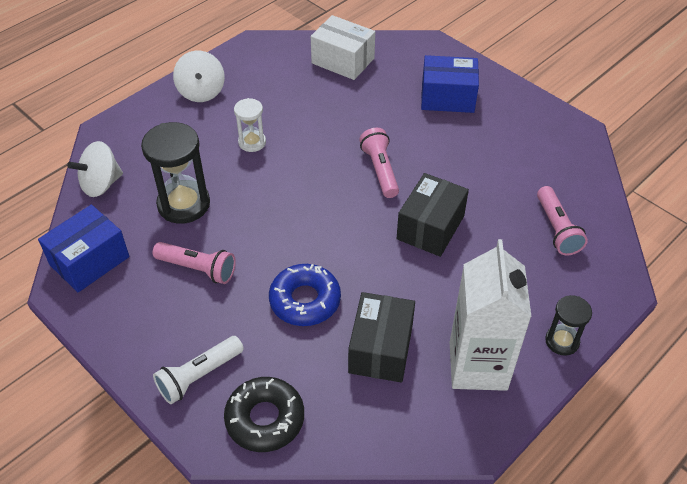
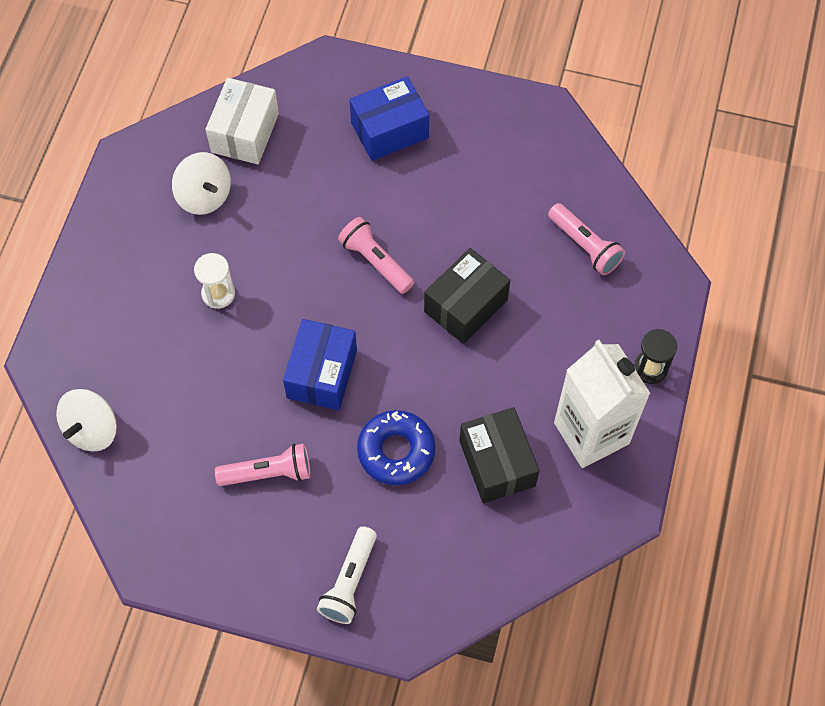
camera: 30 degrees left, 15 degrees up
(89, 261) = (151, 523): blue box -> blue box (322, 374)
(184, 204) = (200, 407): black hourglass -> none
(201, 92) = (113, 254): white spinning top -> white spinning top (204, 196)
(265, 419) = (437, 588): black donut -> none
(343, 61) = (245, 133): white box -> white box turned 75 degrees counterclockwise
(430, 227) = (465, 306): black box -> black box turned 45 degrees clockwise

